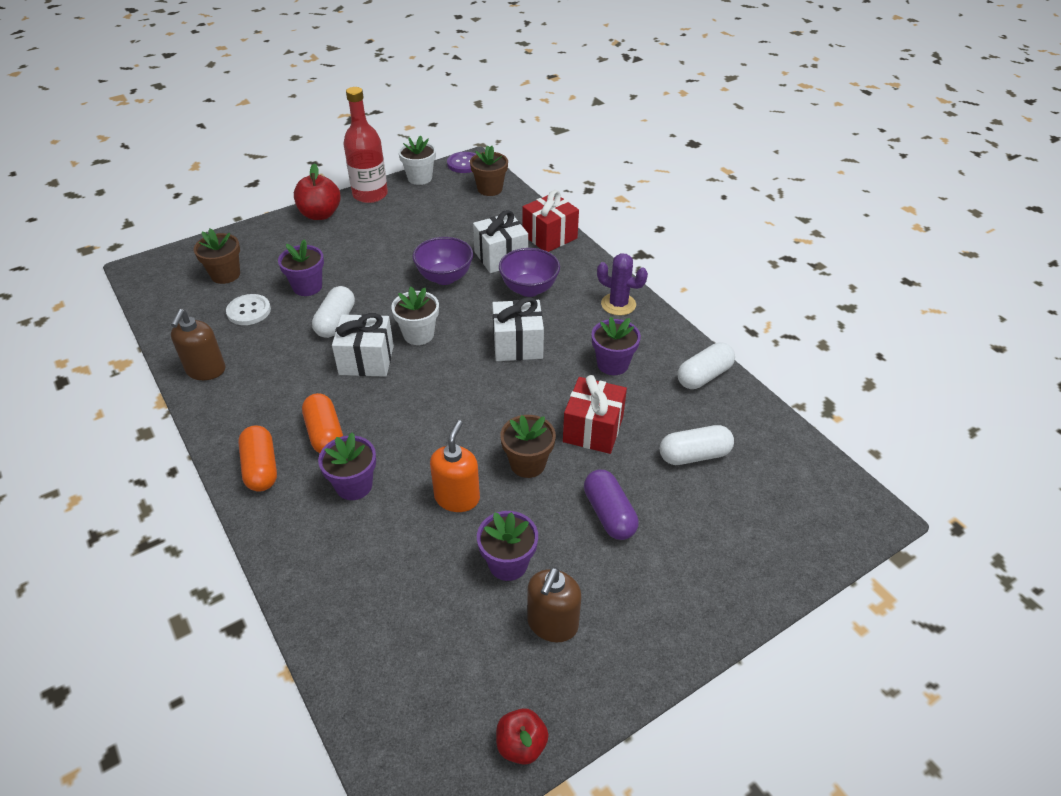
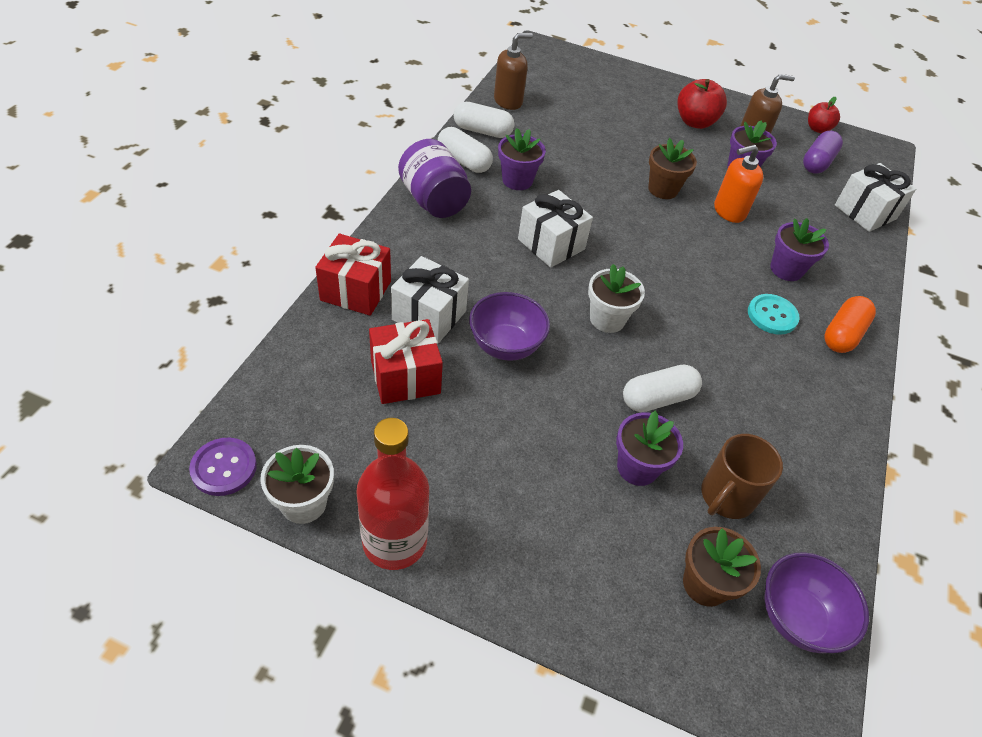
camera: 130 degrees left, 5 degrees up
(206, 370) = (826, 463): brown soap dispenser -> brown soap dispenser (508, 101)
(249, 311) = (726, 496): white button -> brown mug
(320, 214) = (492, 573): red apple -> red apple (695, 122)
(325, 434) = (772, 315): orange capsule -> turquoise button
(366, 360) = (676, 339): white gift -> white gift (865, 212)
(490, 189) = (282, 398): brown flower pot -> none
(529, 289) = (465, 269): purple bowl -> purple bowl (797, 618)
(593, 429) = (597, 169): red gift -> red gift (405, 377)
(609, 514) = (657, 140): purple capsule -> purple capsule (817, 162)
(618, 304) = (434, 201): purple cactus -> purple jar
(694, 455) = (568, 118): white capsule -> white capsule (464, 161)

